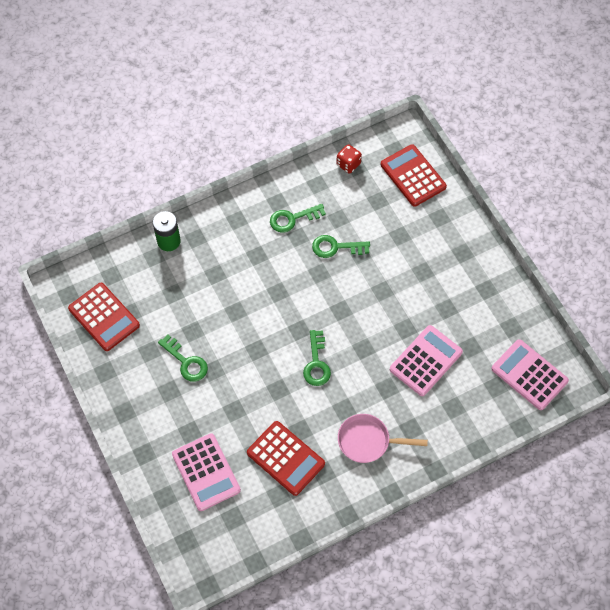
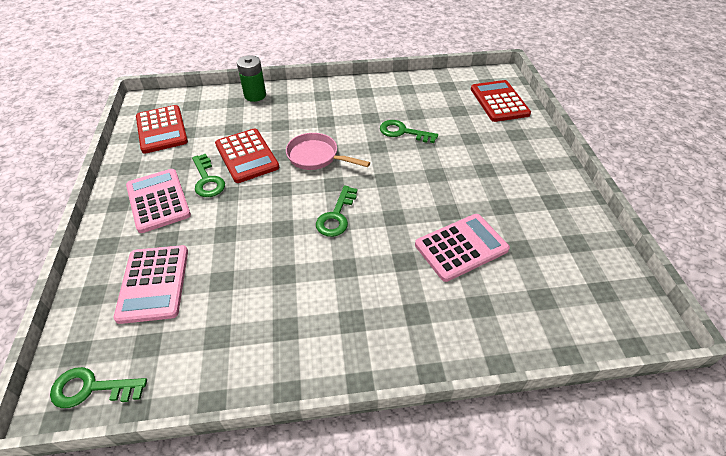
camera: 20 degrees right, 15 degrees down
(285, 458) = (250, 297): red calculator -> red calculator (247, 156)
(292, 219) = (372, 105): green key -> green key (91, 388)
(348, 164) = (441, 83): red dice -> none
(368, 441) = (357, 310): pink pan -> pink pan (316, 157)
(529, 375) = (591, 298): pink calculator -> pink calculator (158, 200)

